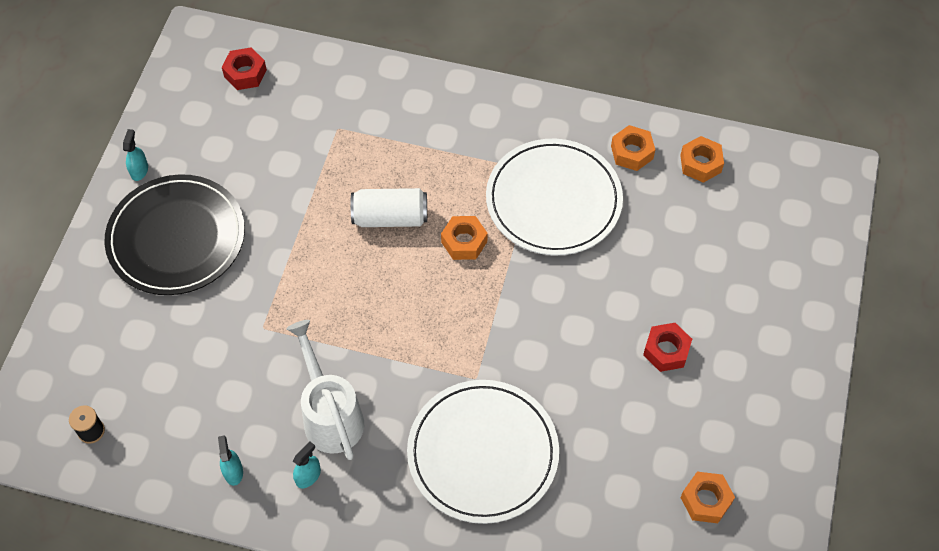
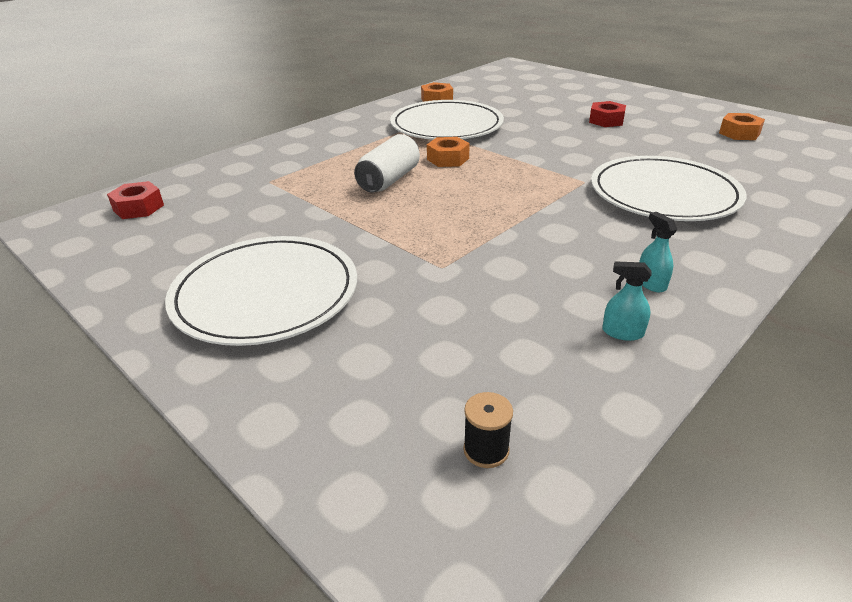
camera: 60 degrees left, 25 degrees down
(139, 170) = (141, 297): turquoise spray bottle -> none
(176, 238) = (266, 294): black plate -> white plate
(330, 416) = (581, 253): white watering can -> none
(700, 163) = (468, 87): orange nut -> none

